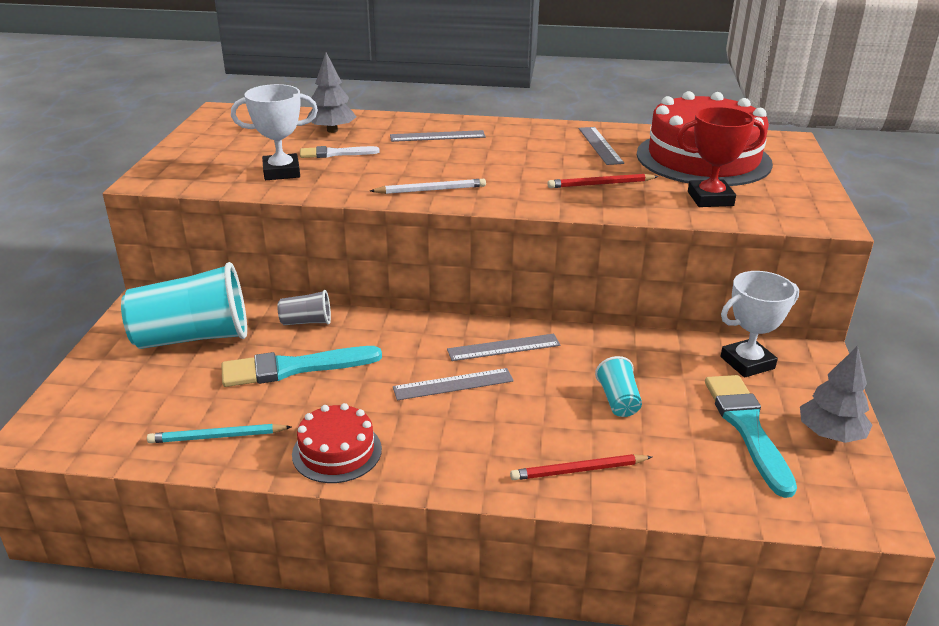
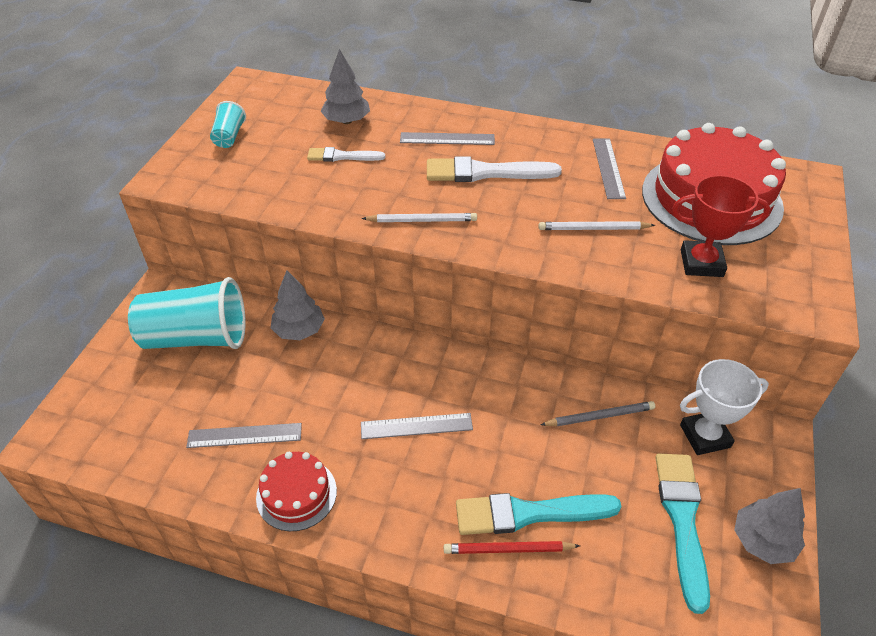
camera: 10 degrees right, 15 degrees up
(217, 437) = (197, 461): turquoise pencil -> none
(281, 172) = (286, 179): white trophy -> none
(294, 368) = (277, 387): turquoise brush -> turquoise brush (529, 513)
(306, 322) = (299, 330): grey cup -> grey tree
(483, 155) = (485, 172): none -> white brush
(504, 347) = (473, 385): grey ruler -> grey ruler (244, 436)
(601, 184) = (593, 229): red pencil -> white pencil
(618, 401) = (566, 468): turquoise cup -> turquoise cup (229, 136)
(639, 358) = (599, 416): none -> grey pencil

